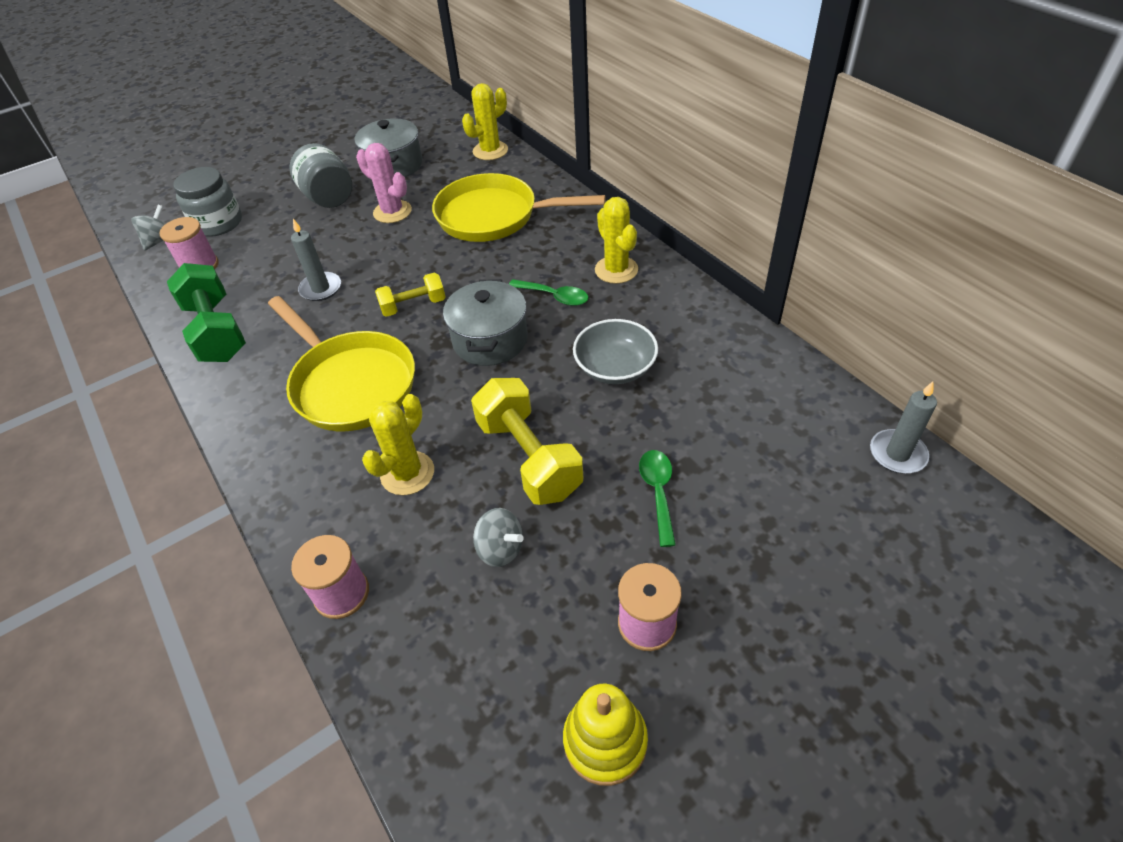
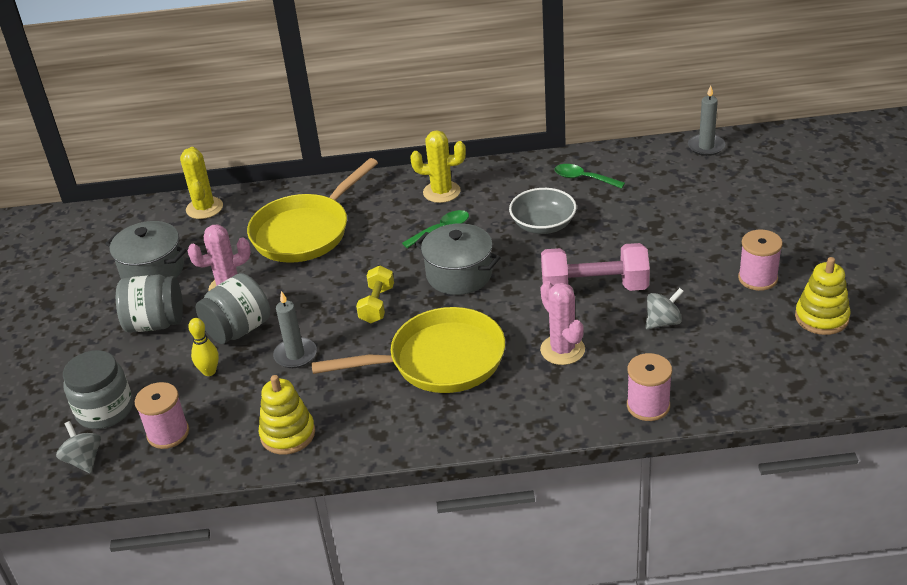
camera: 60 degrees left, 10 degrees down
(216, 331) = (288, 434): green dumbbell -> yellow stacking toy
(281, 252) = (209, 371): none -> yellow bowling pin
(340, 242) = (238, 329): none -> grey jar
(407, 473) = (562, 350): yellow cactus -> pink cactus
(528, 458) = (594, 288): yellow dumbbell -> pink dumbbell
(658, 492) = (666, 243): green spoon -> green spoon (583, 178)

